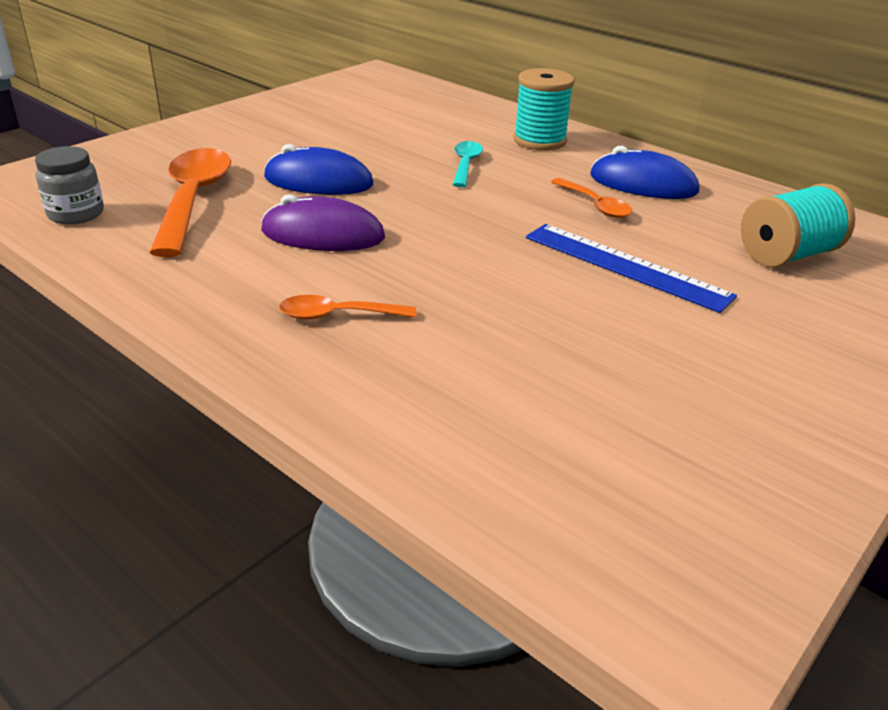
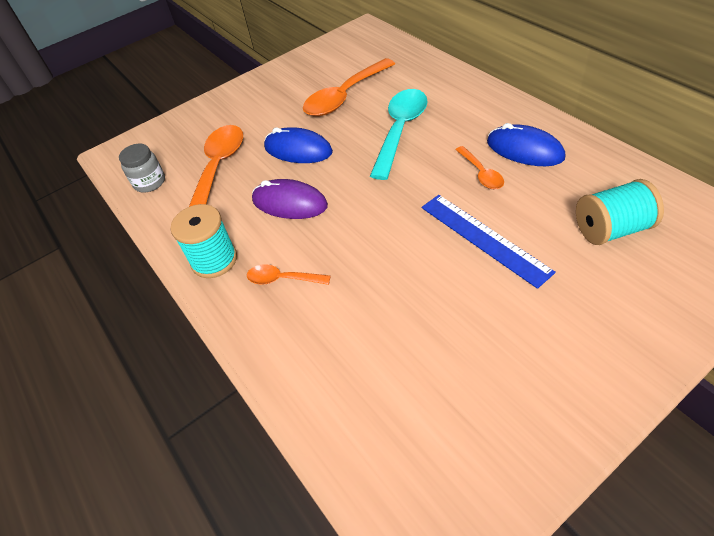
camera: 20 degrees right, 15 degrees up
(372, 132) = (344, 96): none -> orange spoon
(465, 164) = (400, 130): turquoise spoon -> turquoise spoon, size x1.92
(539, 140) = (461, 102): turquoise spool -> turquoise spool (214, 260)

